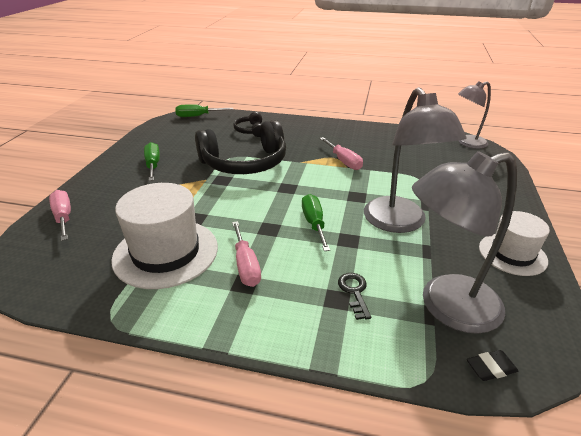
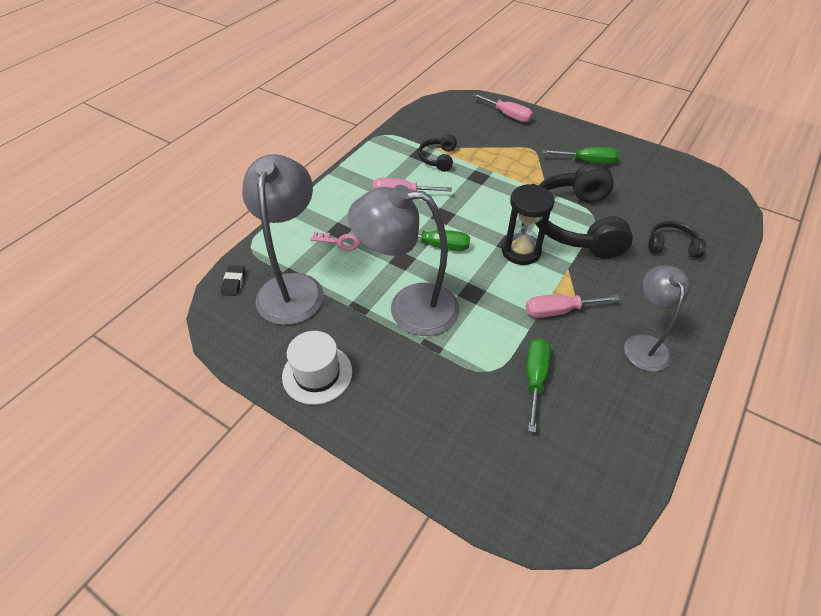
camera: 110 degrees right, 15 degrees up
(63, 217) = (508, 115): pink screwdriver -> pink screwdriver turned 45 degrees clockwise
(166, 252) = (438, 158): white hat -> black headphones
(197, 116) = (726, 205): green screwdriver -> green screwdriver (535, 378)
(293, 182) = (521, 251): none -> black hourglass
(354, 292) = (339, 242): black key -> pink key
(467, 143) = (586, 507): grey lamp -> grey lamp (644, 344)

